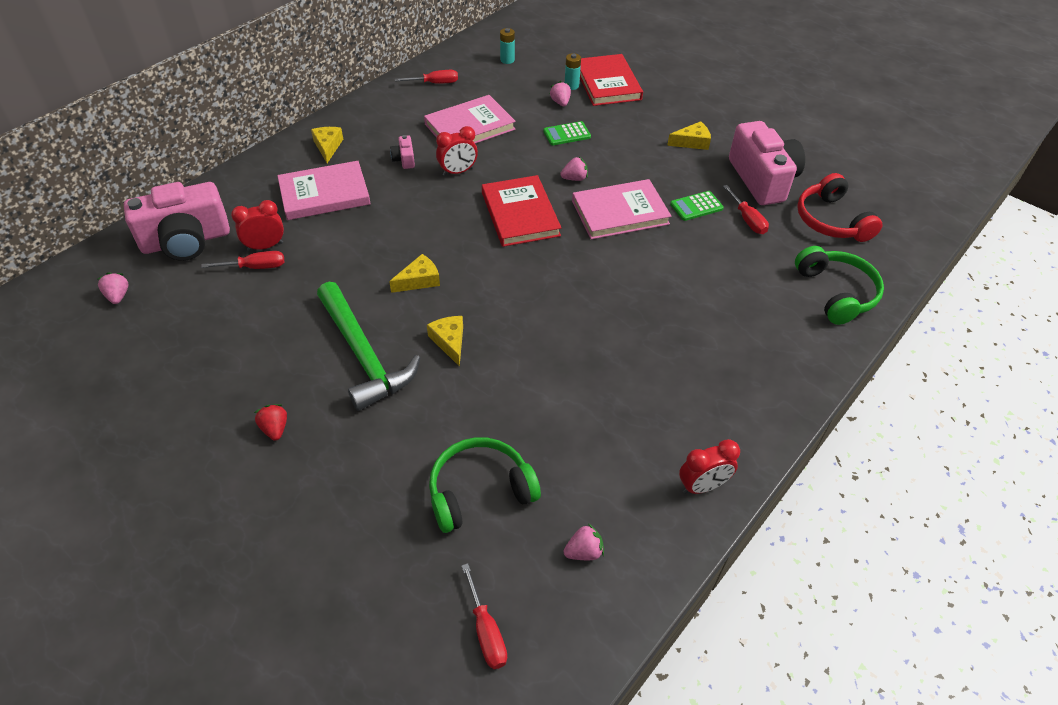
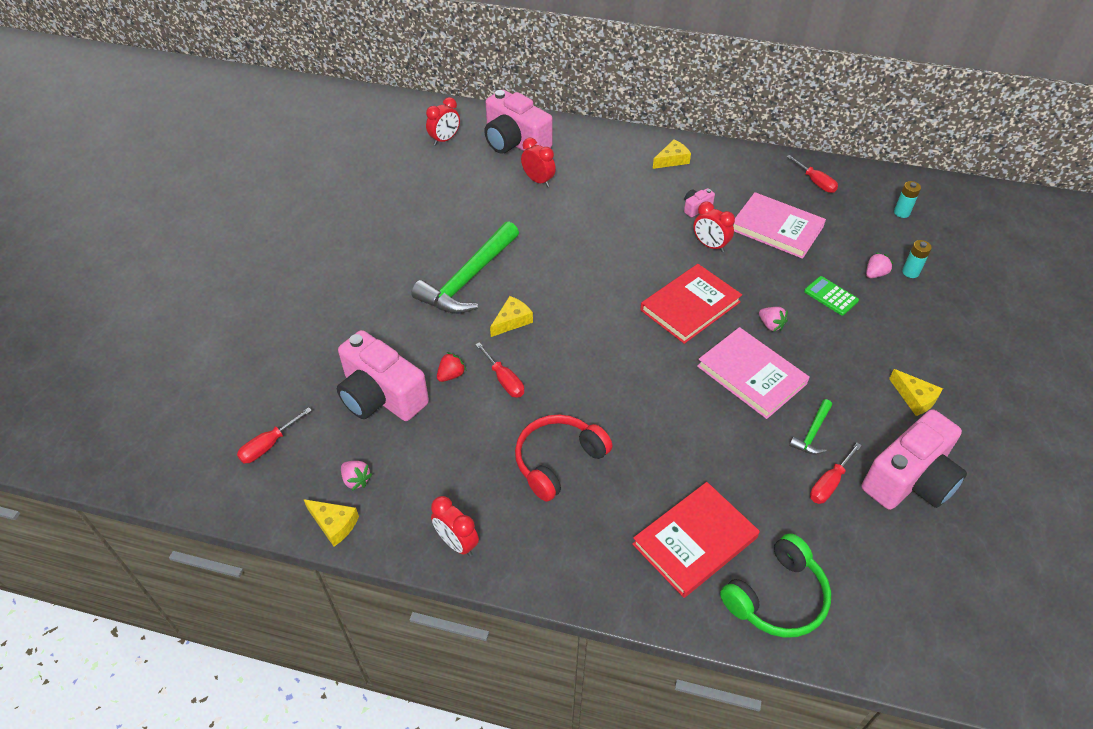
camera: 65 degrees right, 0 degrees up
(118, 296) = (445, 140): pink strawberry -> red clock
(255, 267) = (514, 186): red screwdriver -> red screwdriver (504, 380)
(275, 429) = (378, 265): red strawberry -> red strawberry (451, 375)
(324, 194) = (617, 183): pink book -> none
(419, 280) = (564, 276): yellow cheese -> yellow cheese (334, 524)
(480, 491) = (381, 396): green headphones -> pink camera
(607, 83) = (944, 297): red book -> red book (695, 541)
(696, 206) = (812, 433): green calculator -> green hammer
(831, 220) = (896, 565): red headphones -> red headphones (558, 461)

